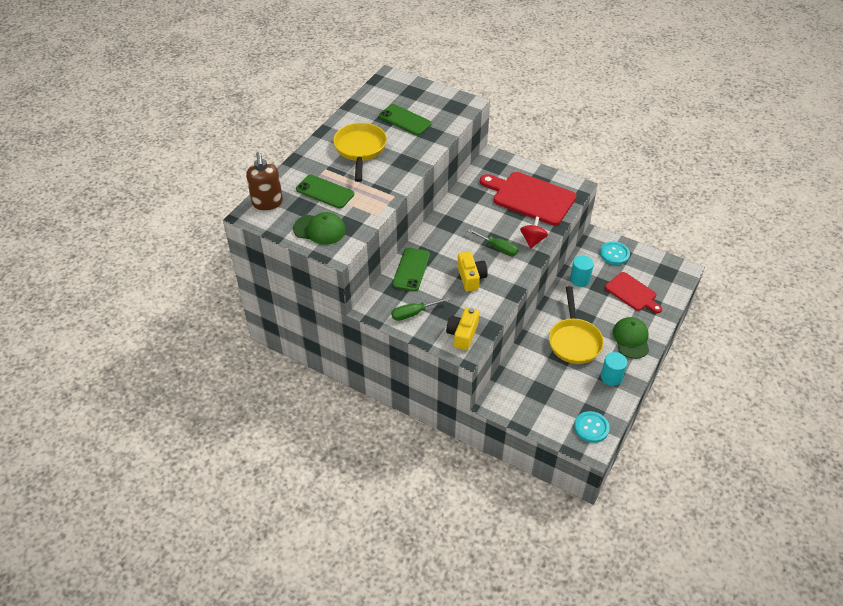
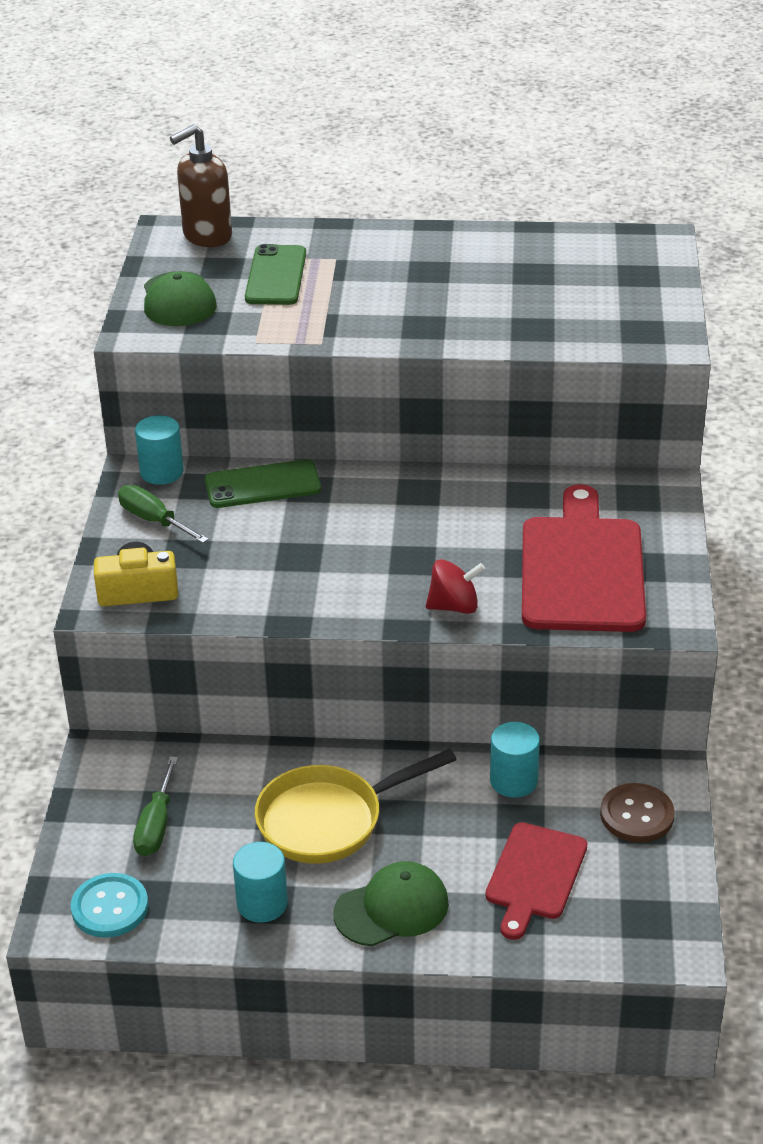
camera: 65 degrees right, 10 degrees down
(360, 150) = (416, 274): yellow pan -> none
(377, 300) = (161, 472): none -> turquoise cylinder
(405, 120) = (545, 292): green phone -> none
(471, 277) = (290, 558): yellow camera -> none
(498, 248) = (396, 568): green screwdriver -> green screwdriver (156, 825)
(614, 254) = (637, 815): turquoise button -> brown button

